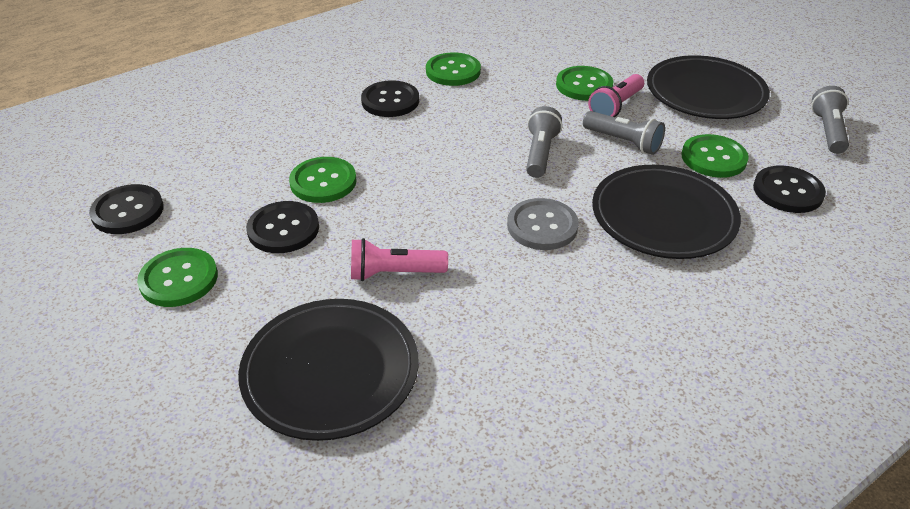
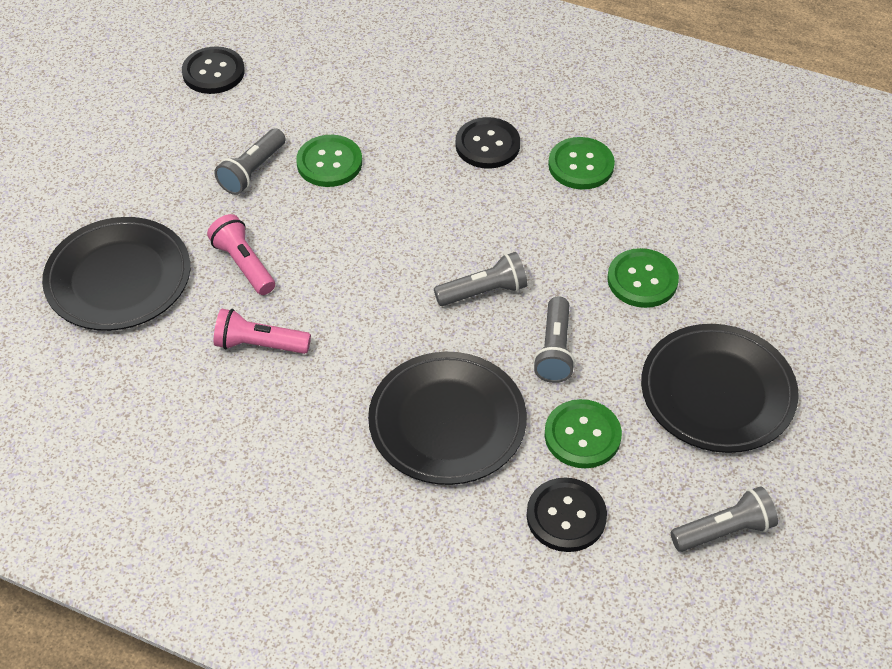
camera: 60 degrees right, 10 degrees up
(179, 279) = (159, 145): green button -> none
(283, 229) = (252, 171): black button -> grey flashlight
(542, 226) = (370, 336): grey button -> none
(616, 106) = (620, 321): pink flashlight -> pink flashlight (259, 344)

